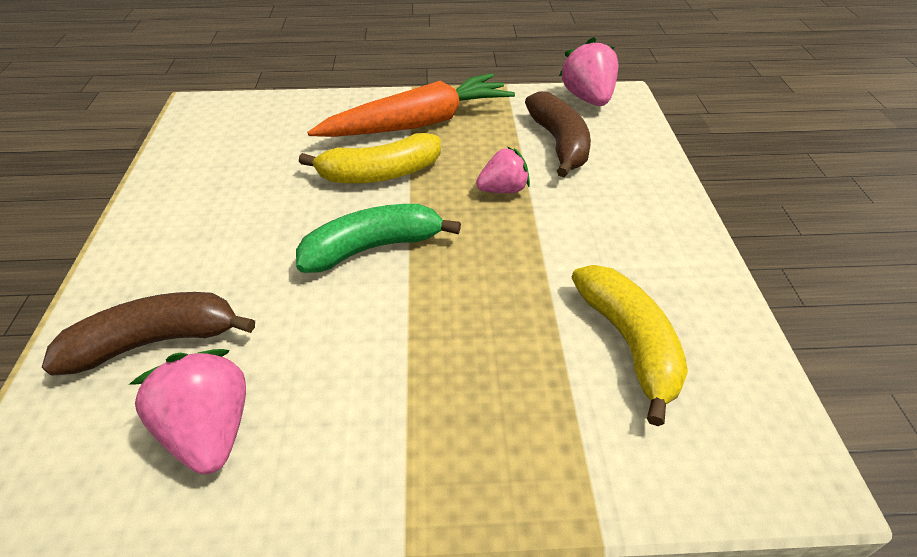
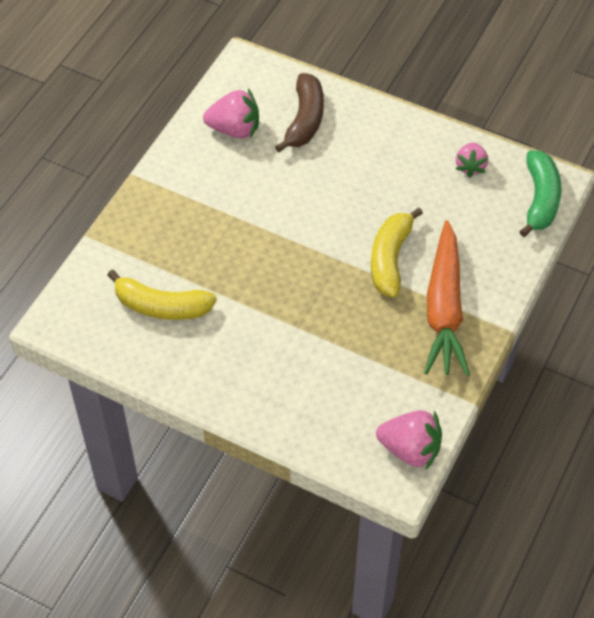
camera: 120 degrees right, 10 degrees up
(373, 247) = (315, 227): green banana -> green banana (540, 200)
(503, 190) = (326, 320): pink strawberry -> pink strawberry (470, 167)
(559, 143) = (357, 386): brown banana -> none

